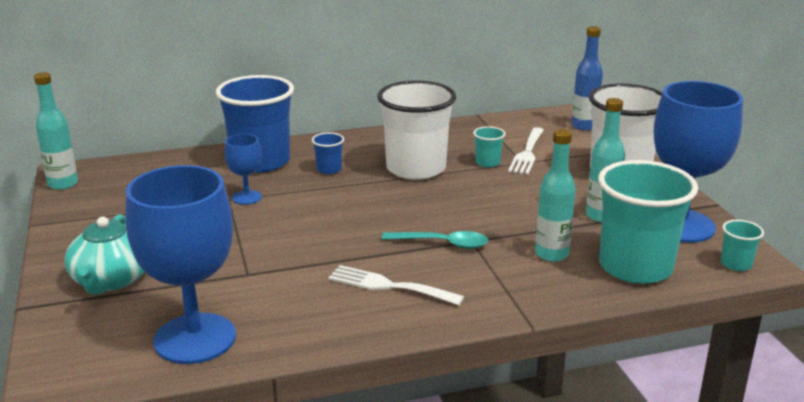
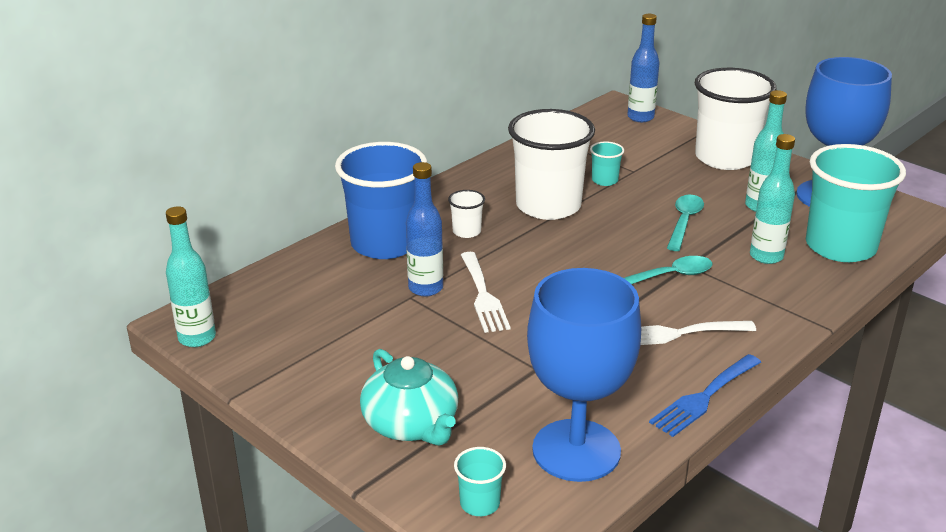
camera: 30 degrees left, 5 degrees up
(247, 197) = (425, 288): blue goblet -> blue bottle
(329, 169) = (466, 231): blue cup -> white cup
(344, 339) = (703, 398): none -> blue fork
(513, 209) = (684, 222): none -> turquoise spoon
(527, 153) = (627, 160): white fork -> white fork (483, 296)
(736, 264) = (905, 219): turquoise cup -> turquoise cup (480, 503)

